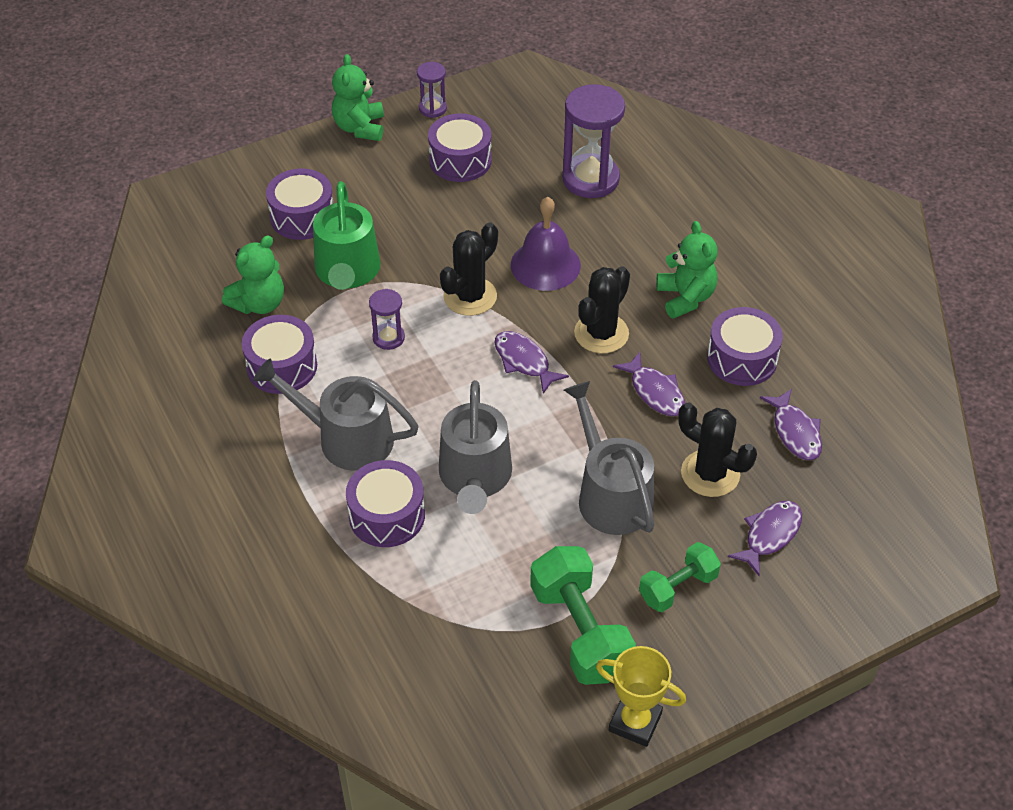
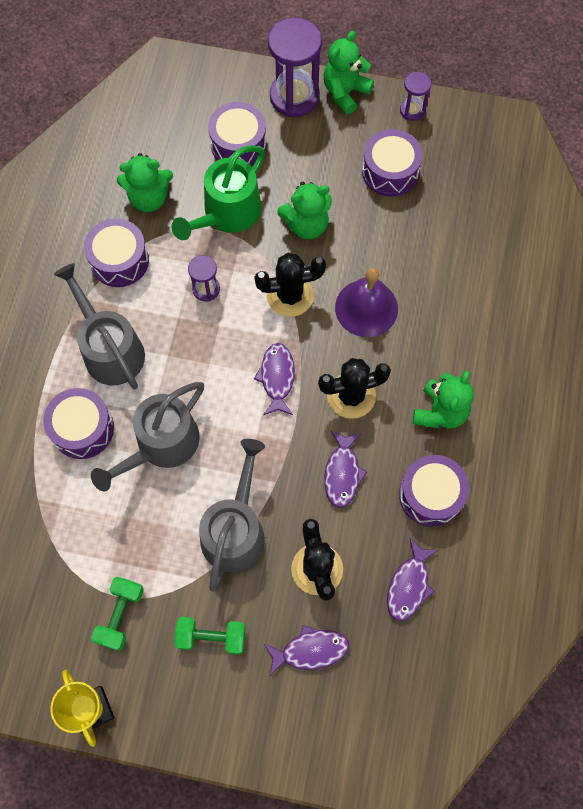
camera: 40 degrees right, 20 degrees up
(428, 238) = (306, 225): none -> green teddy bear
(580, 631) = (120, 615): green dumbbell -> green dumbbell, size x0.61
(590, 179) = (469, 256): purple hourglass -> purple hourglass (294, 97)

